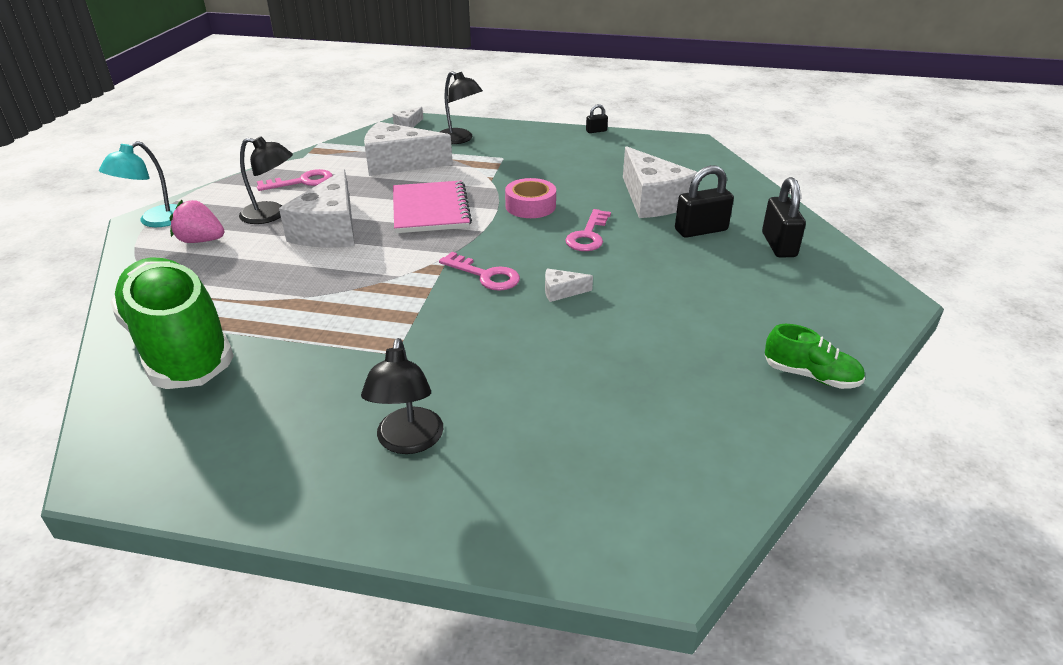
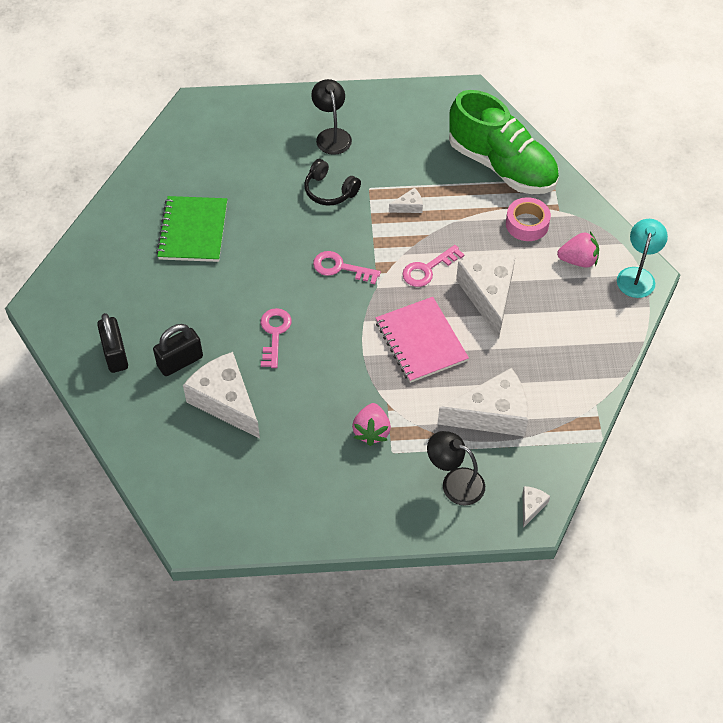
camera: 165 degrees right, 20 degrees up
(271, 215) = (550, 304): black lamp -> none
(302, 182) = (563, 360): pink key -> pink key (427, 269)
(456, 359) = (330, 191): none -> black headphones
(515, 168) = (371, 431): none -> pink strawberry
(530, 206) = (335, 366): pink tape -> pink tape (527, 224)
(561, 292) = (280, 262): white cheese -> white cheese (409, 206)
(596, 131) = (306, 542): black padlock -> none
(679, 343) = (193, 231): none -> green notebook
(810, 376) = (113, 221): green shoe -> none

